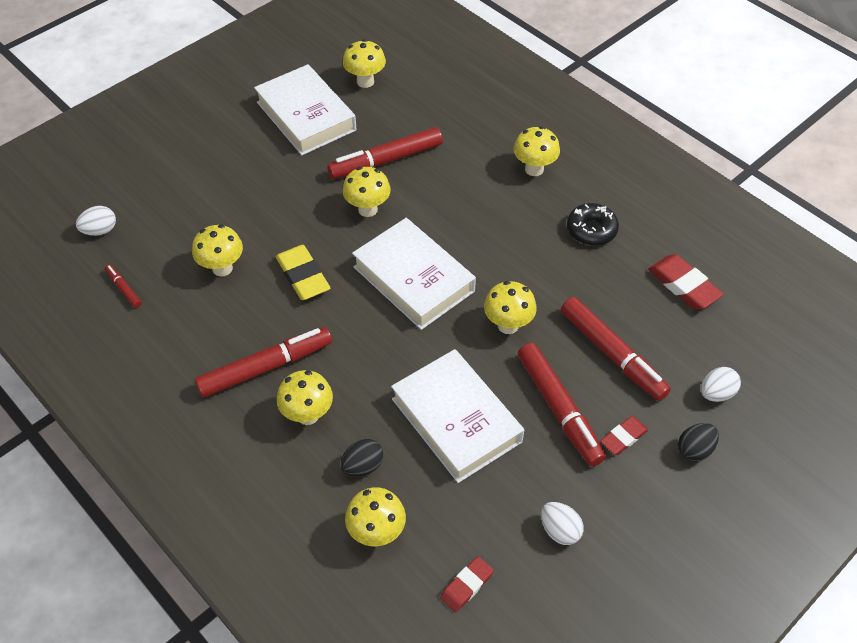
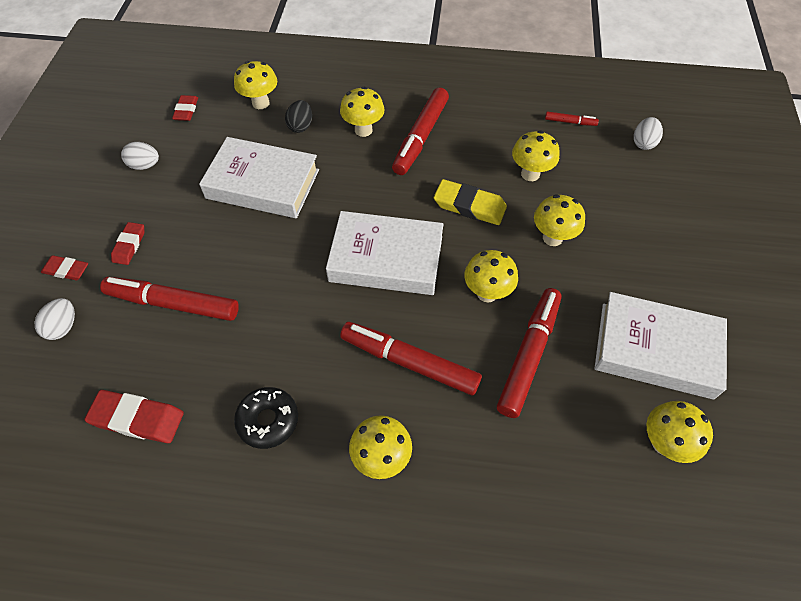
camera: 140 degrees right, 5 degrees up
(508, 325) = (278, 272): yellow mushroom -> yellow mushroom (552, 238)
(559, 409) = (192, 235): red marker -> red marker (409, 362)
(694, 450) = (66, 270): black egg -> red eraser

